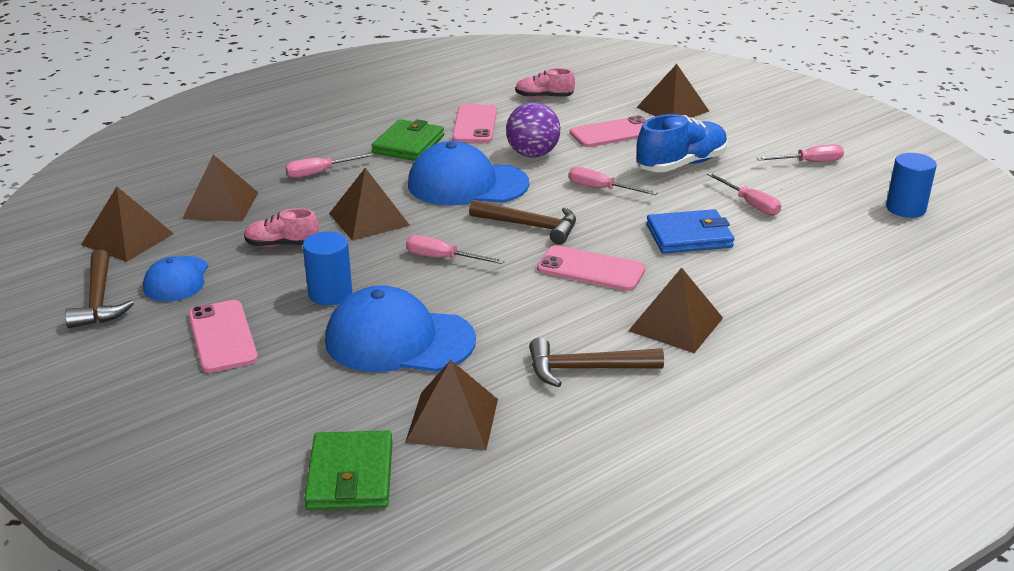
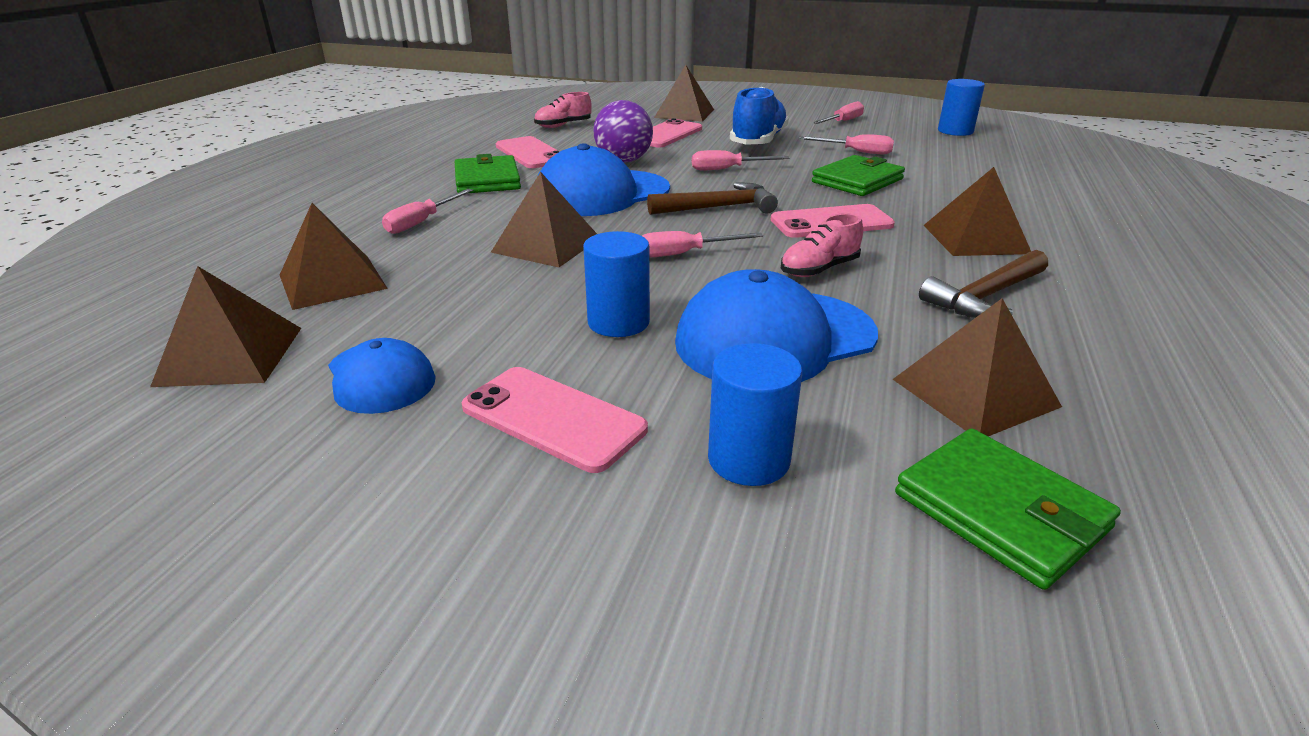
camera: 35 degrees left, 0 degrees up
(99, 300) = (279, 447): brown hammer -> none
(278, 397) = (748, 459): none -> blue cylinder
(282, 244) = (478, 295): pink shoe -> pink shoe (819, 269)
(689, 236) = (857, 181): blue wallet -> green wallet

